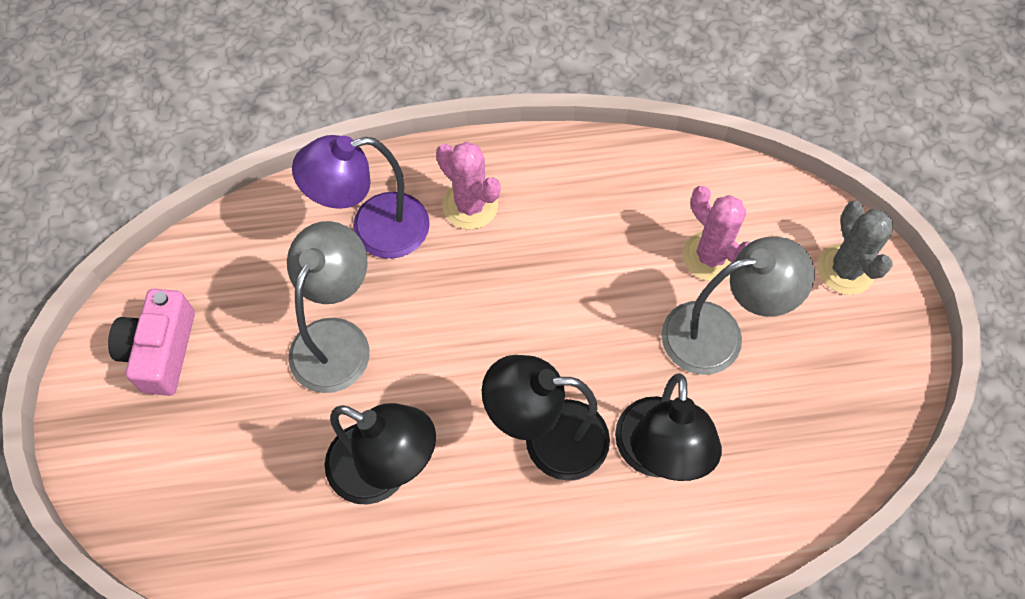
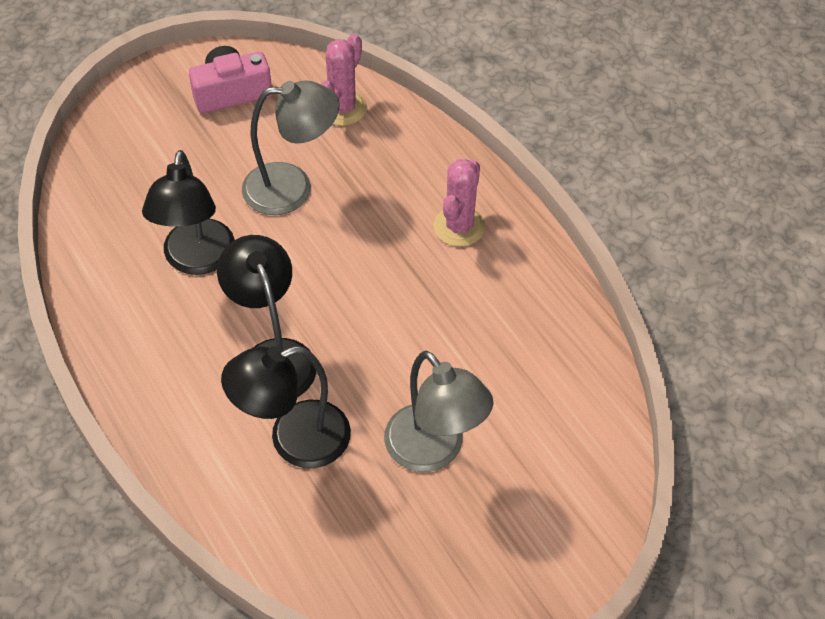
camera: 65 degrees right, 10 degrees down
(374, 230) = (400, 173): purple lamp -> none
(710, 256) = (510, 419): pink cactus -> pink cactus (342, 108)
(845, 269) = (560, 537): grey cactus -> none

